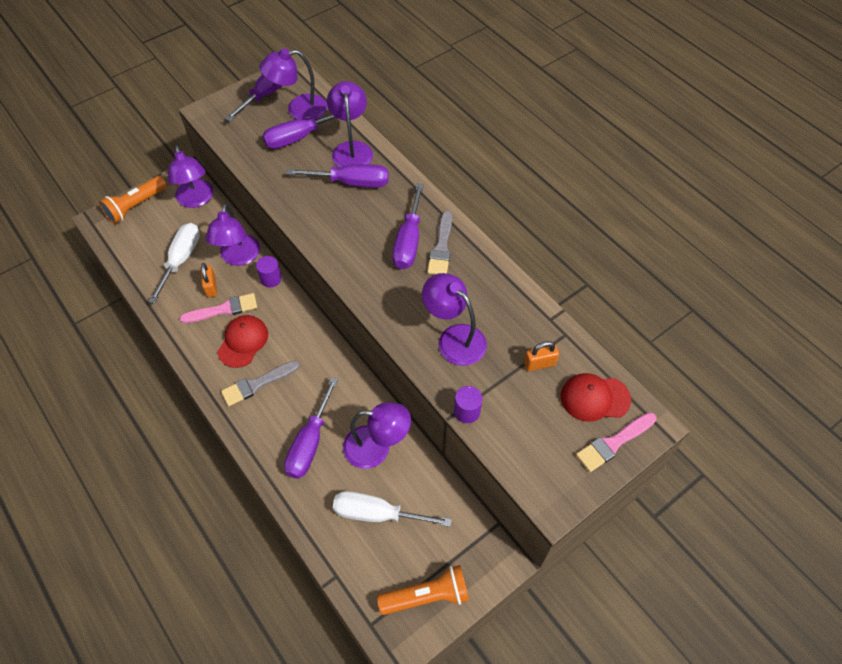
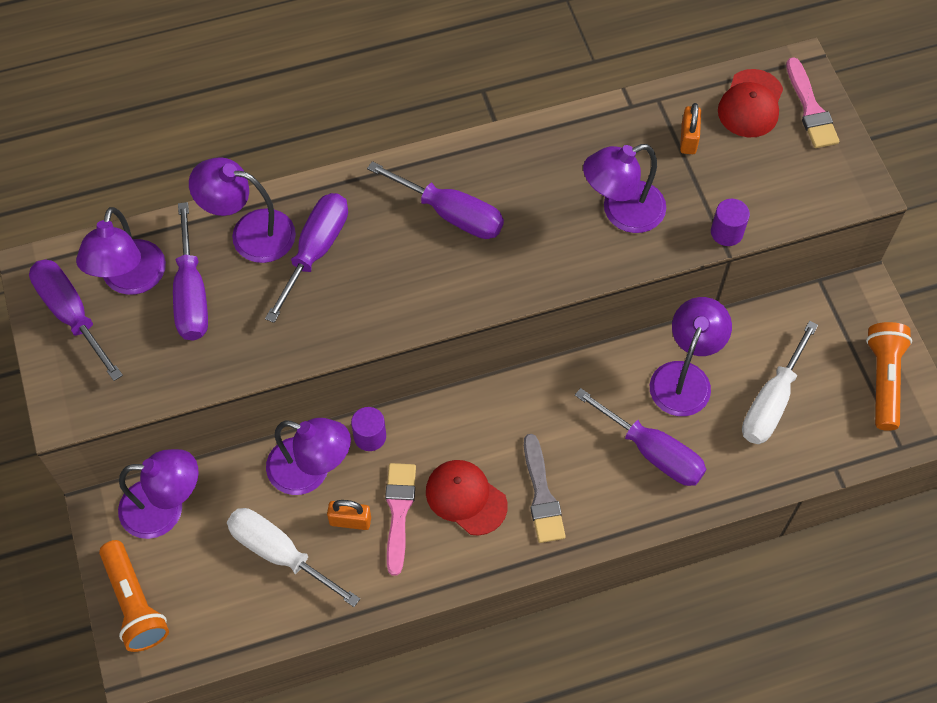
camera: 70 degrees left, 5 degrees up
(441, 247) = (477, 180): grey brush -> none

